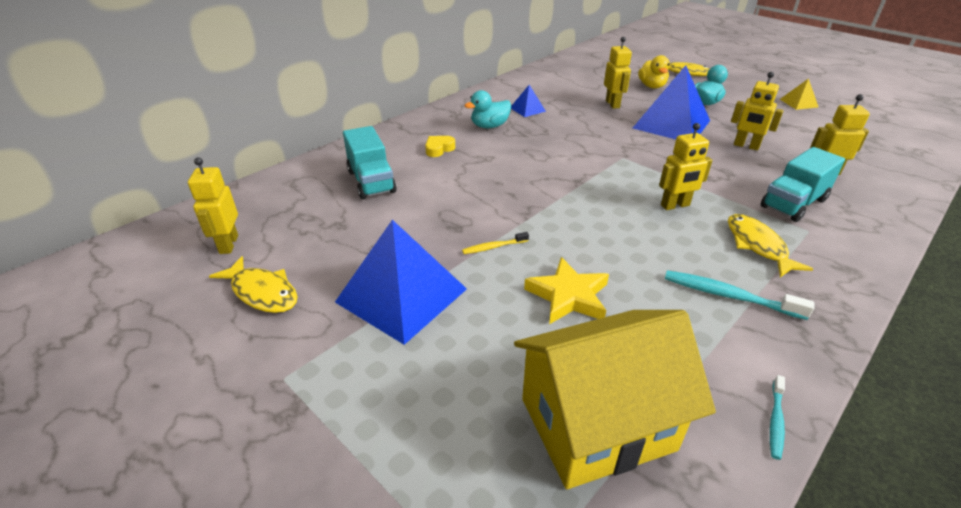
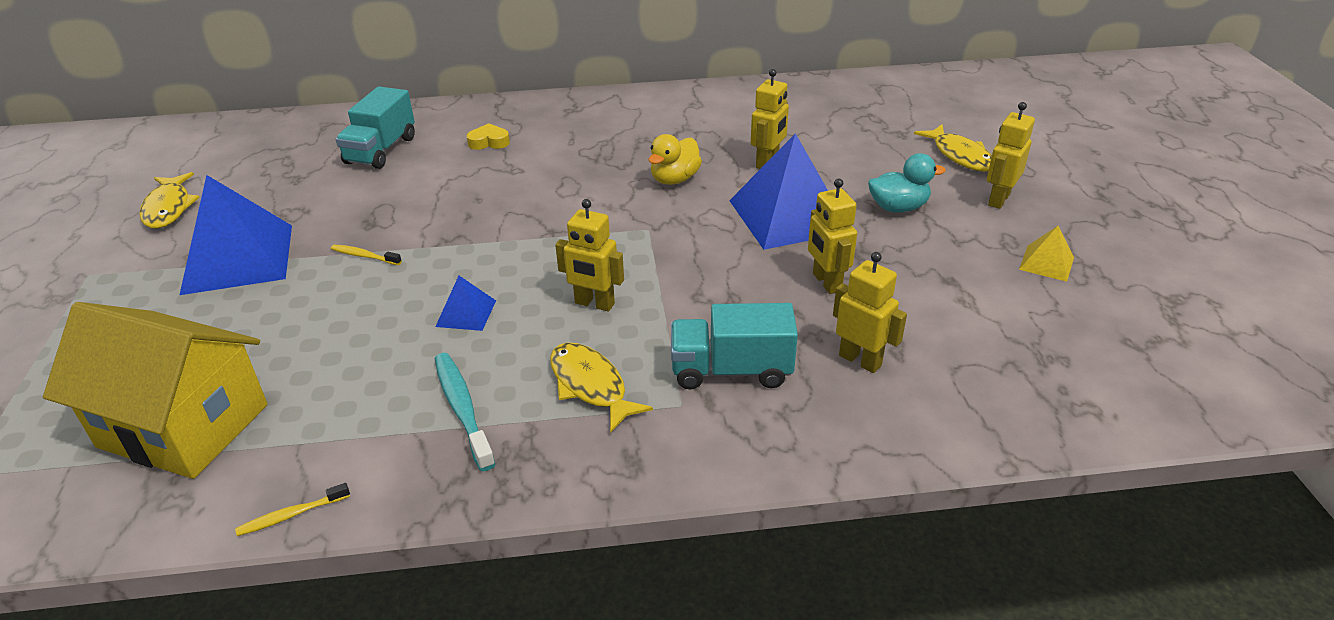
camera: 40 degrees right, 0 degrees up
(228, 244) = (207, 160): yellow robot -> yellow robot (998, 199)
(489, 126) = (580, 136): turquoise duck -> none
(527, 109) = (656, 132): blue pyramid -> blue pyramid (466, 313)
(568, 296) = (340, 328): yellow star -> none
(652, 86) = (869, 158): yellow duck -> yellow duck (674, 179)
(757, 245) = (591, 386): yellow fish -> yellow fish turned 60 degrees counterclockwise
(775, 421) = (291, 515): turquoise toothbrush -> yellow toothbrush

